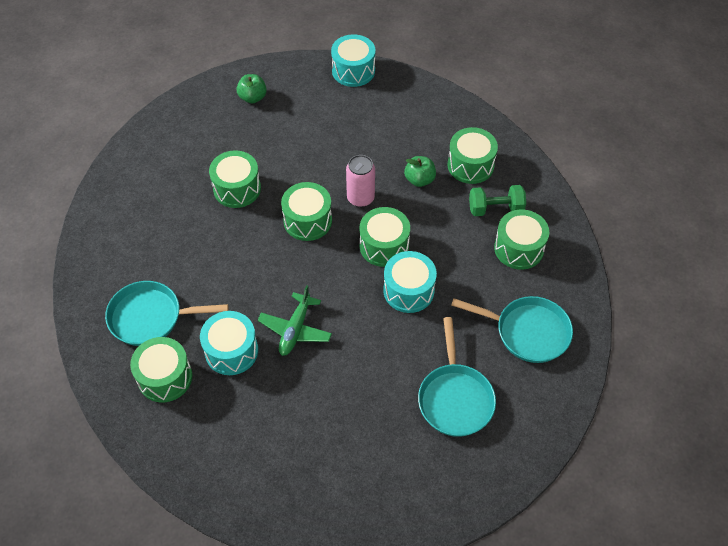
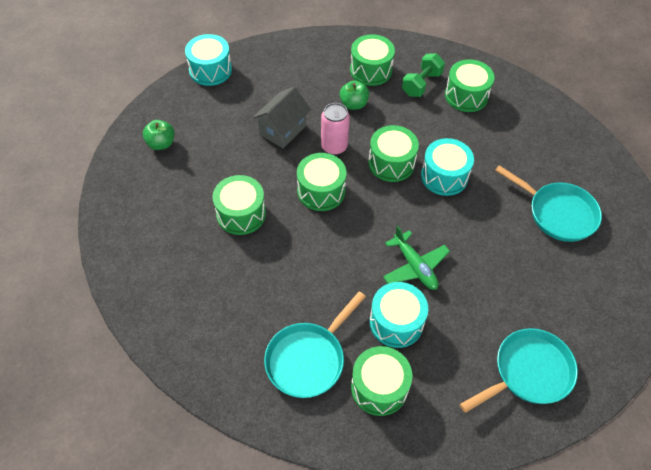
camera: 50 degrees left, 0 degrees up
(342, 155) = (282, 130): none -> grey house
(527, 332) = (537, 138): turquoise pan -> turquoise pan (528, 372)

